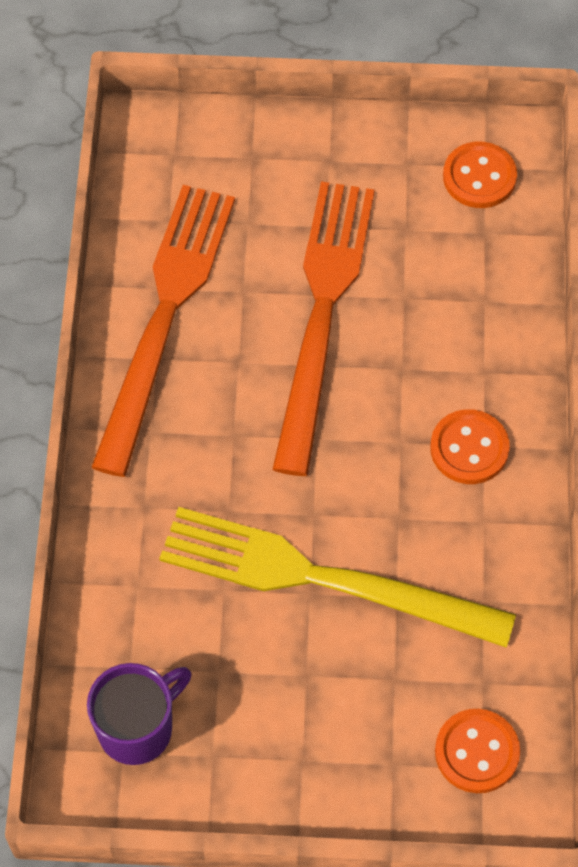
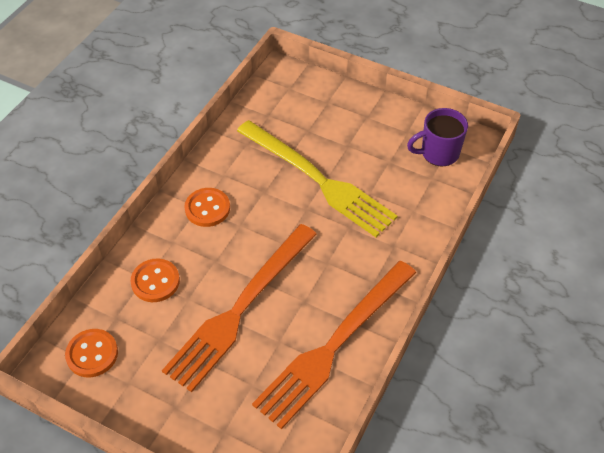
camera: 155 degrees left, 10 degrees down
(477, 752) = (288, 93): orange button -> orange button (155, 281)

